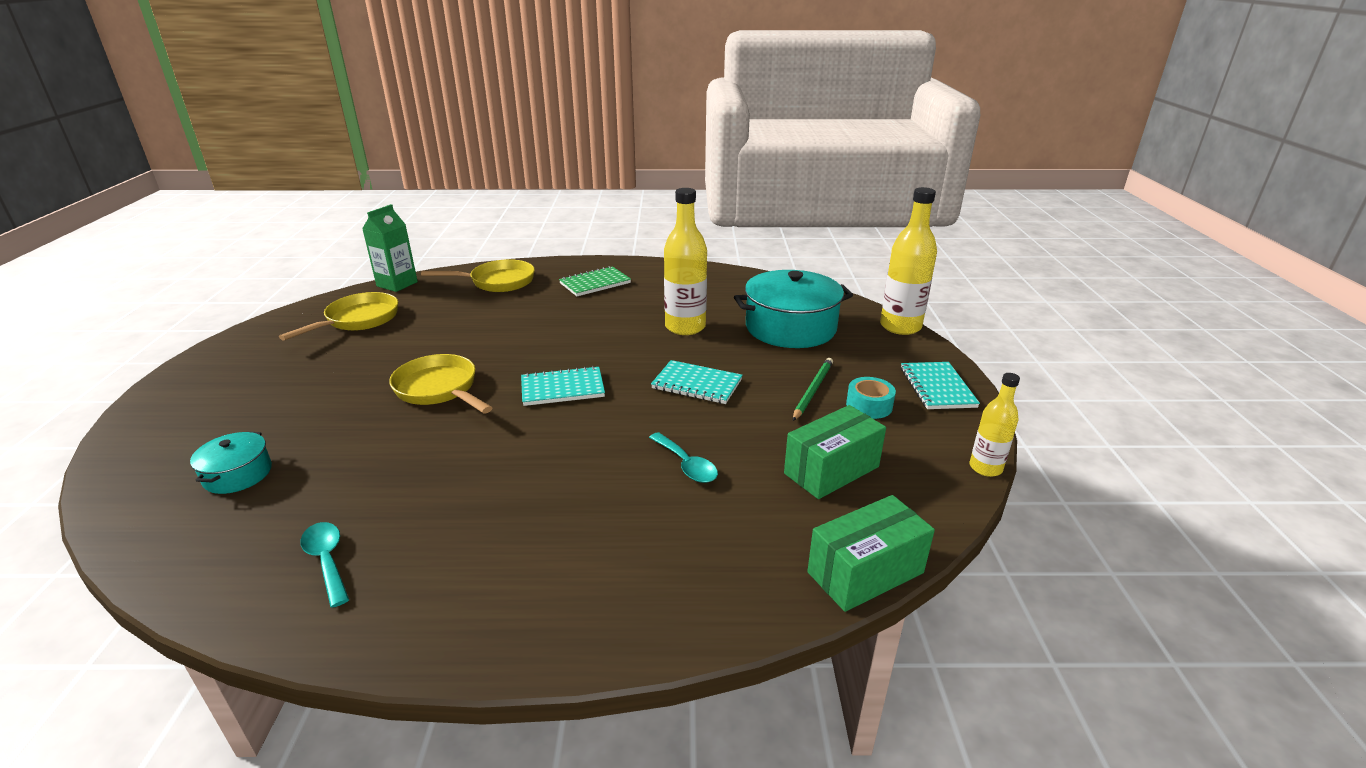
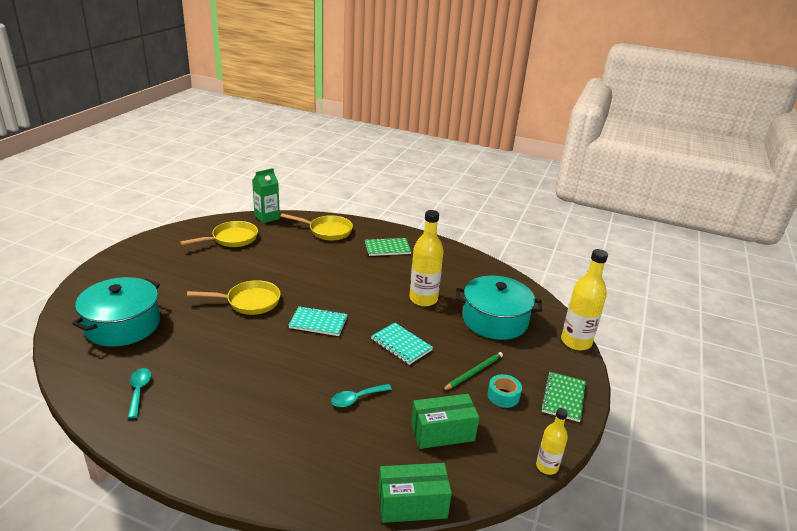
camera: 20 degrees right, 0 degrees up
(238, 474) = (122, 325): turquoise pot -> turquoise pot, size x2.02
(439, 389) = (249, 302): yellow pan -> yellow pan turned 105 degrees clockwise
(686, 465) = (356, 399): turquoise spoon -> turquoise spoon turned 75 degrees clockwise
(937, 387) = (563, 397): turquoise notebook -> green notebook

